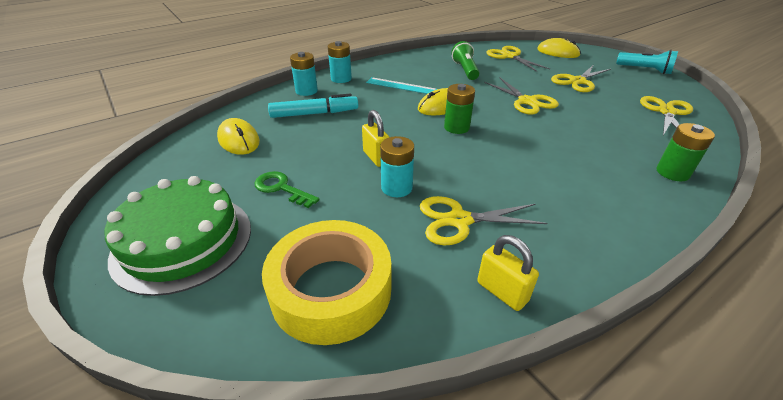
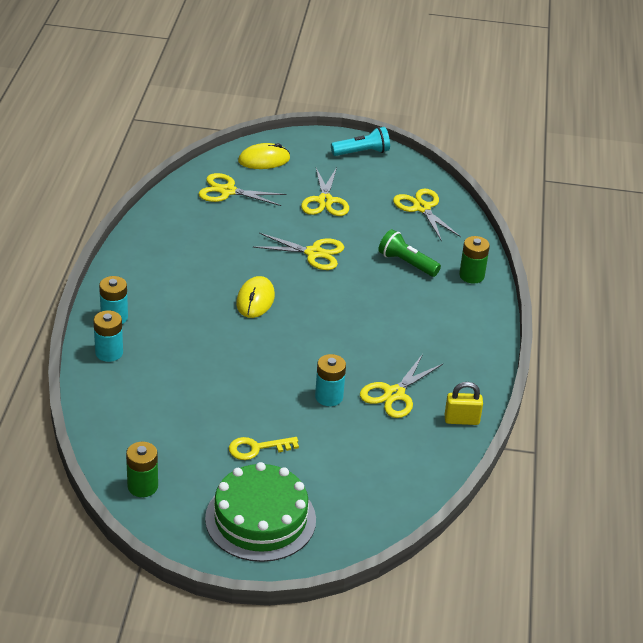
camera: 50 degrees left, 0 degrees up
(239, 140) = (150, 437): yellow mouse -> none
(281, 188) = (257, 448): green key -> yellow key
(314, 113) = (163, 373): turquoise marker -> none
(331, 290) = (384, 478): yellow tape -> none
(376, 157) = (280, 382): yellow padlock -> none
(401, 86) = (186, 294): turquoise ruler -> none
(456, 127) = (297, 317): green battery -> green battery (142, 486)
(465, 70) = (213, 237): green flashlight -> green flashlight (407, 263)

